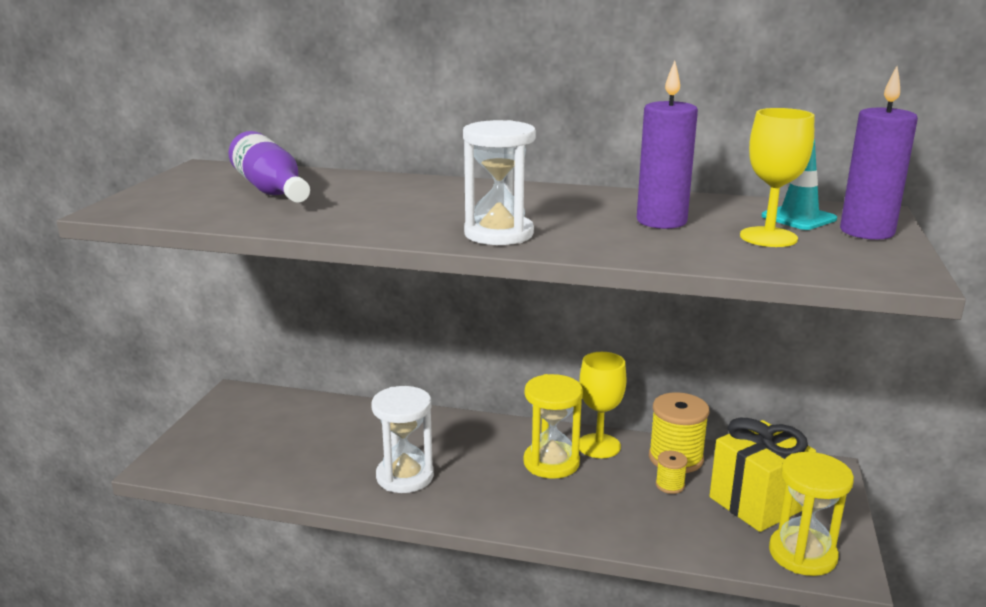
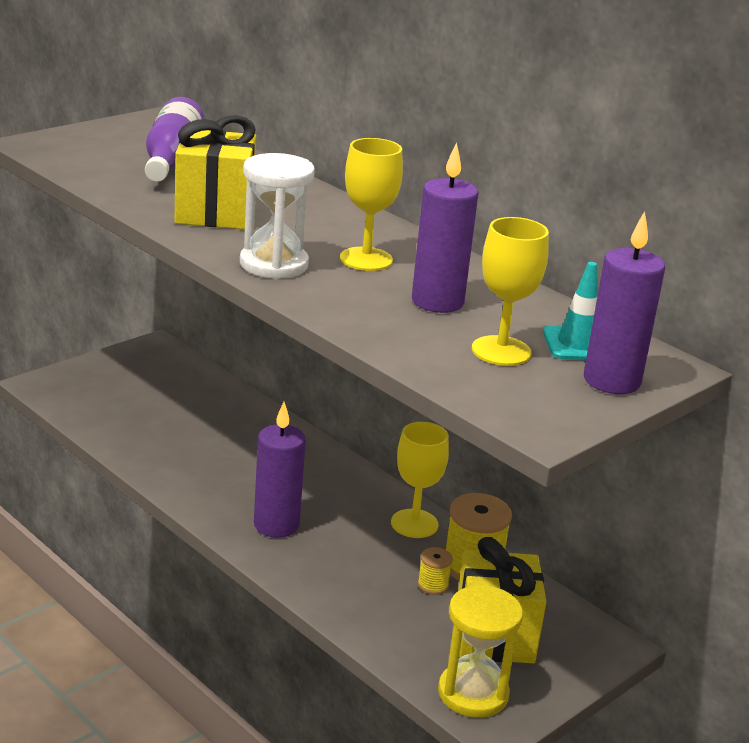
camera: 30 degrees right, 5 degrees up
(379, 214) = (214, 213): none -> yellow gift
(405, 476) = (213, 474): white hourglass -> none
(505, 494) = (276, 525): none -> purple candle
(551, 463) = (351, 518): yellow hourglass -> none
(556, 211) = (366, 259): none -> yellow goblet

